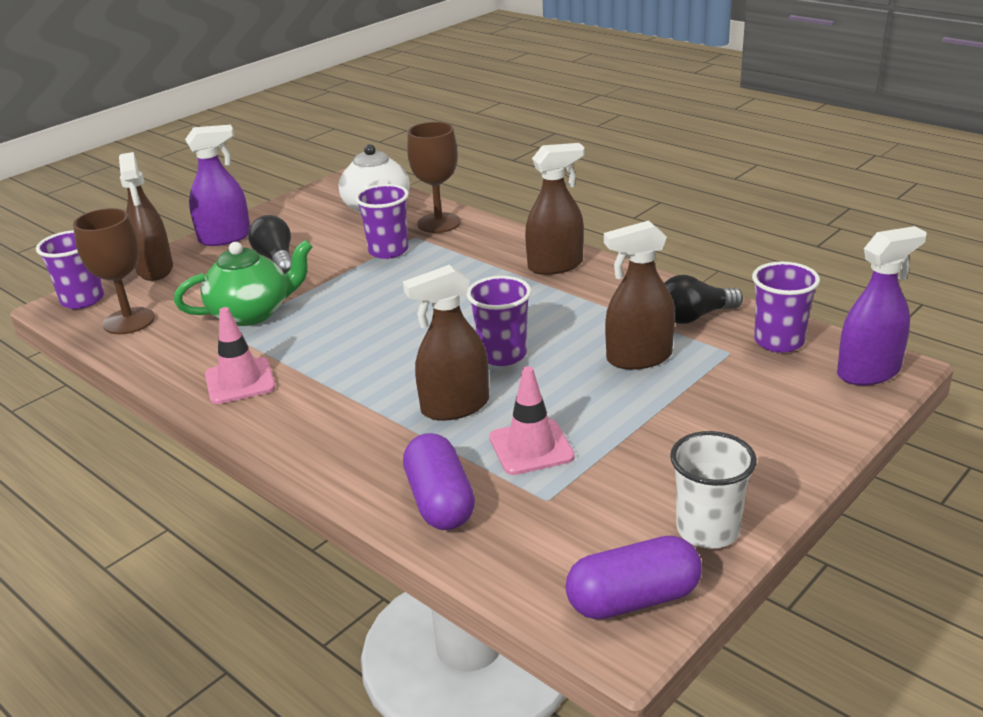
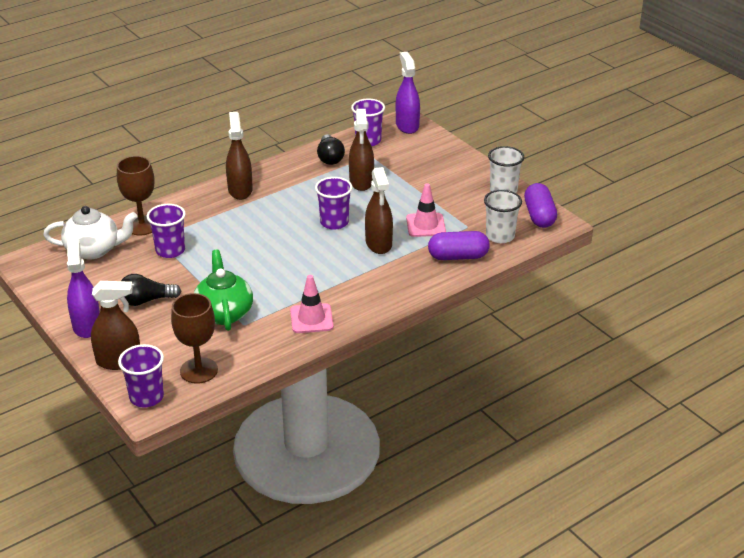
camera: 80 degrees left, 5 degrees up
(529, 548) = (500, 236): none -> white cup

